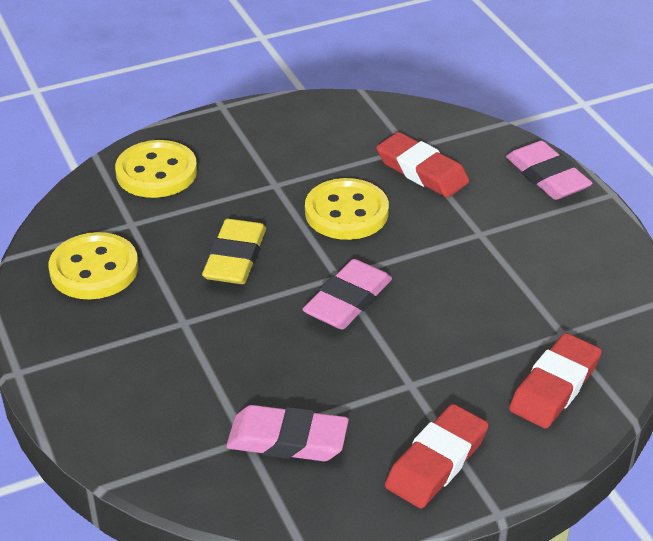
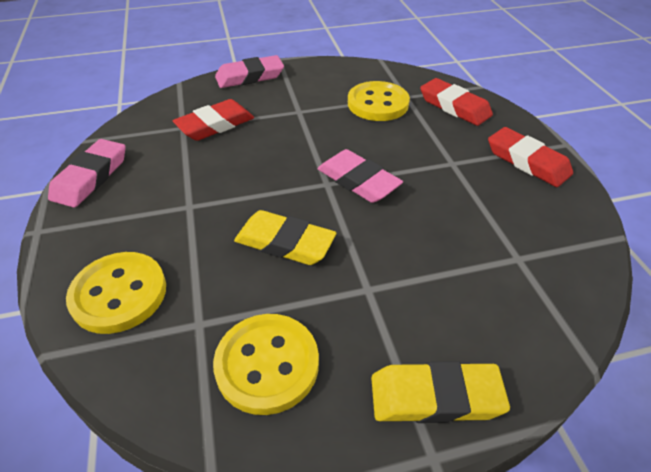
camera: 80 degrees left, 5 degrees up
(69, 372) = (435, 396): none -> yellow eraser
(287, 439) = (516, 232): pink eraser -> pink eraser (90, 177)
(346, 212) = (249, 168): yellow button -> yellow button (378, 104)

